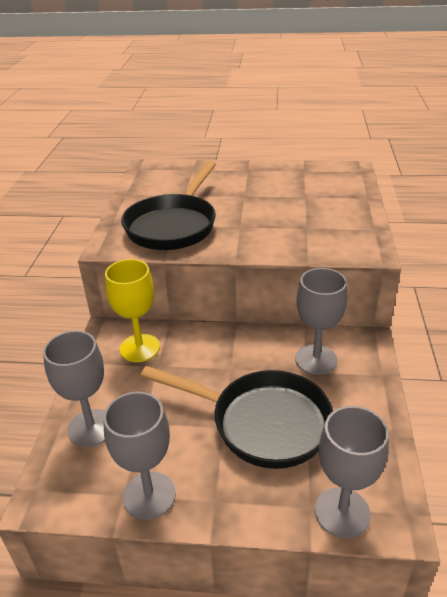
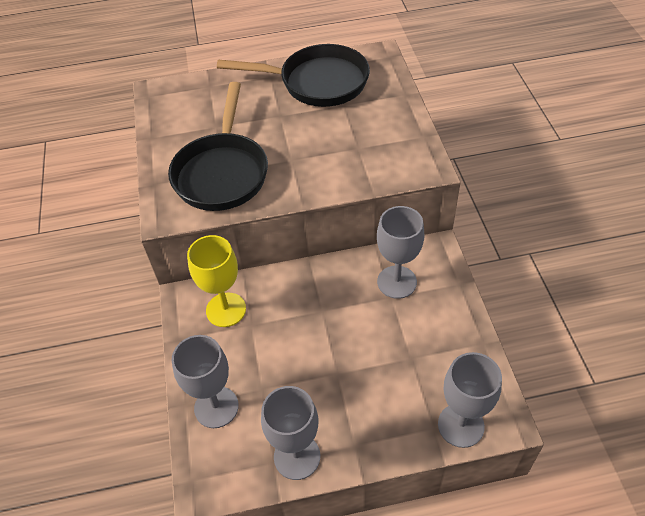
camera: 15 degrees left, 15 degrees up
(262, 422) = (369, 360): black pan -> black pan (317, 82)

